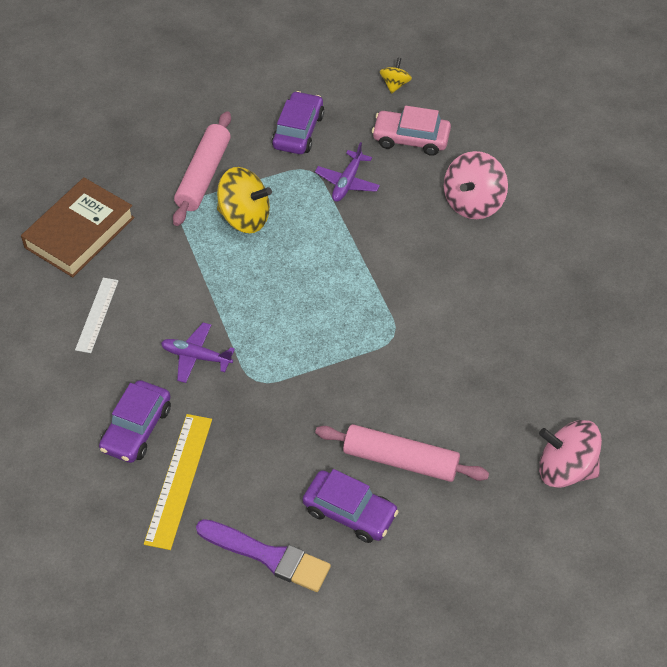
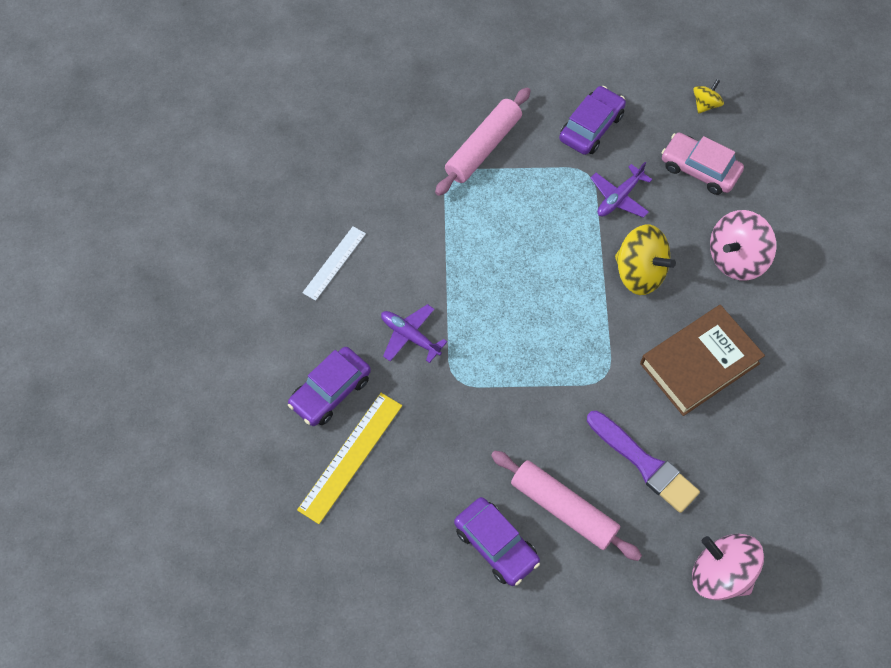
camera: 20 degrees right, 10 degrees up
(79, 232) = (347, 172): brown book -> brown book (699, 363)
(245, 217) = (506, 204): yellow spinning top -> yellow spinning top (640, 273)
(268, 556) = (405, 562): purple brush -> purple brush (645, 464)

